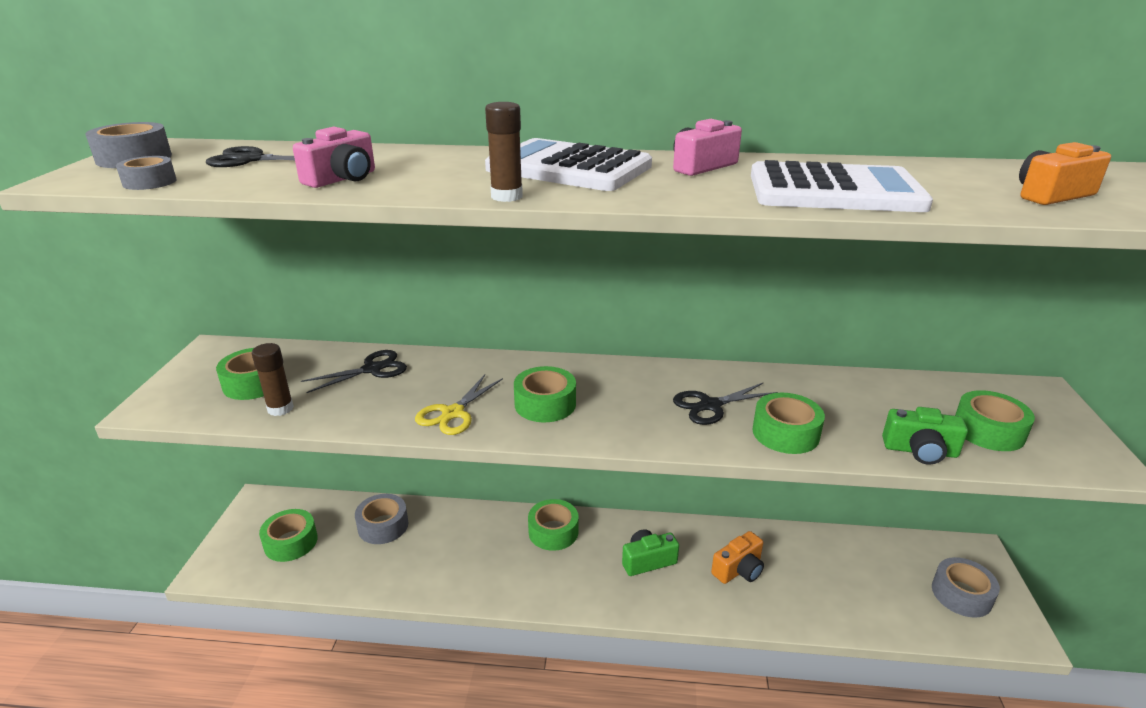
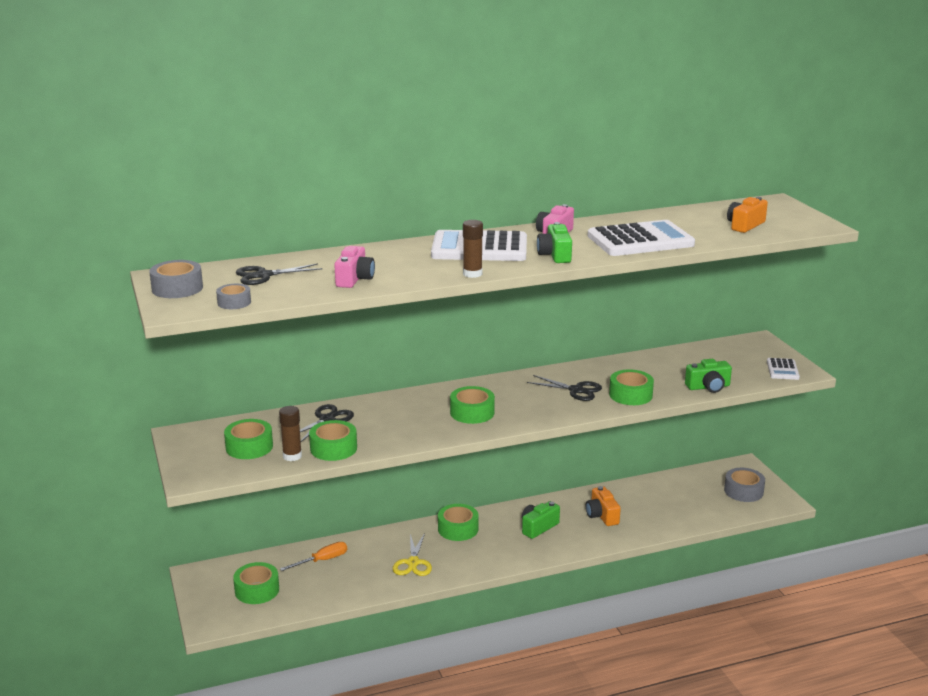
camera: 25 degrees left, 5 degrees down
(383, 526) = (322, 560): grey tape -> orange screwdriver
(453, 413) = (417, 431): yellow scissors -> yellow scissors (413, 563)
(668, 191) = (555, 255): none -> green camera
(710, 405) = (576, 390): black scissors -> black scissors turned 105 degrees counterclockwise
(739, 569) = (602, 515): orange camera -> orange camera turned 135 degrees clockwise
(988, 431) = (739, 368): green tape -> green tape (333, 448)
(1067, 451) = (782, 370): none -> white calculator

